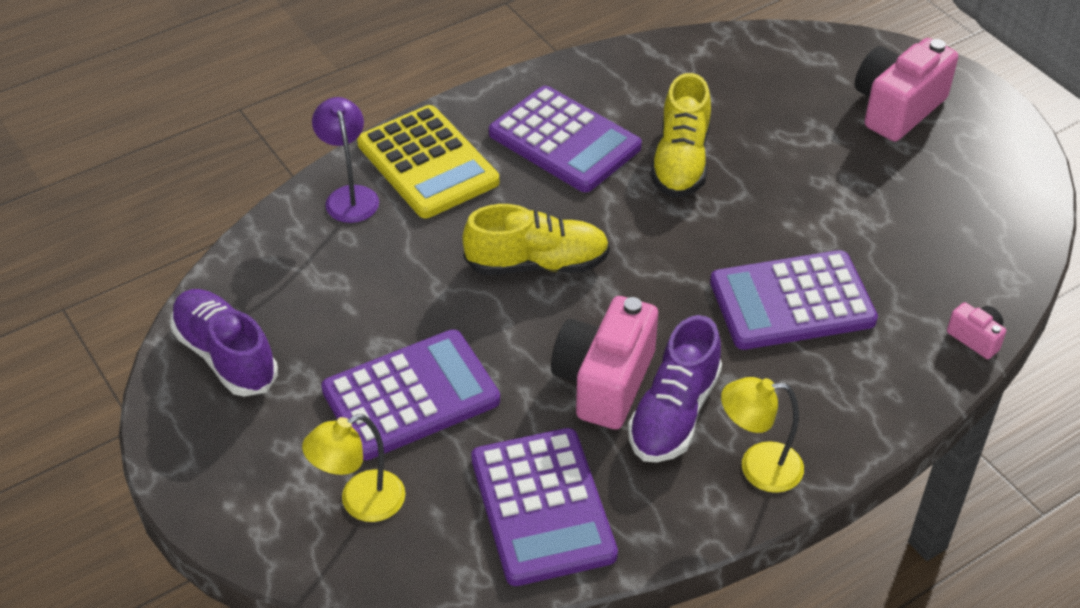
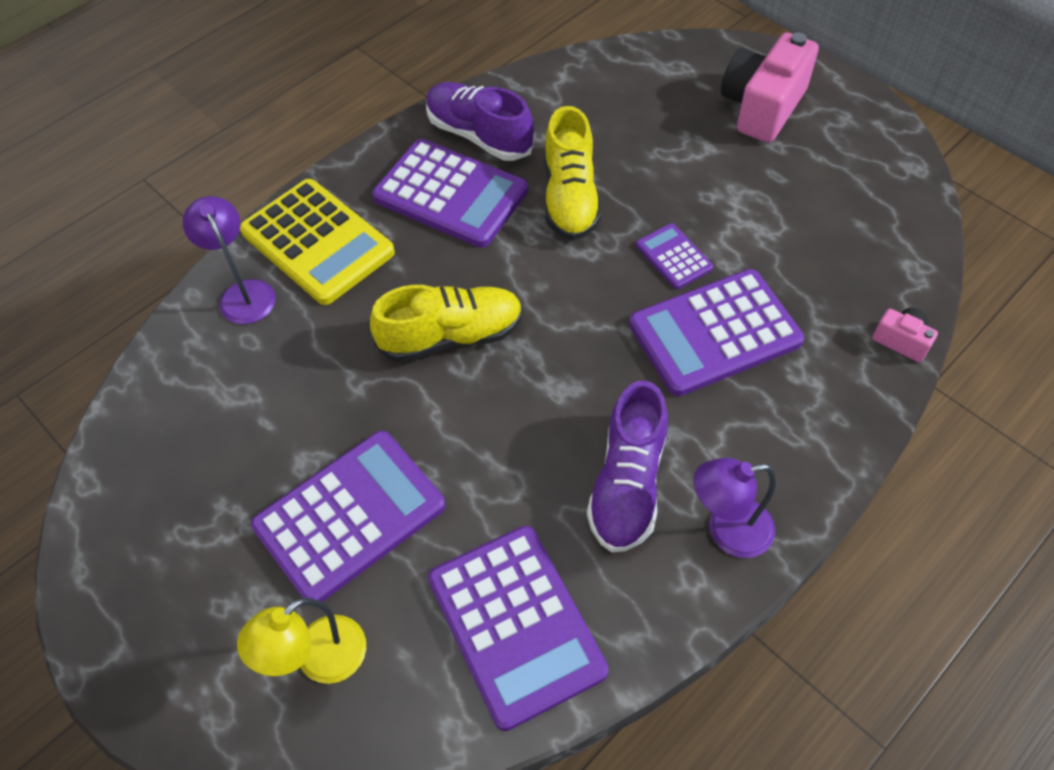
camera: 10 degrees left, 10 degrees up
(226, 355) = (141, 506): purple shoe -> purple shoe (479, 135)
(604, 381) = (548, 460): pink camera -> none
(758, 467) = (727, 531): yellow lamp -> purple lamp
(770, 229) = (673, 257): none -> purple calculator

